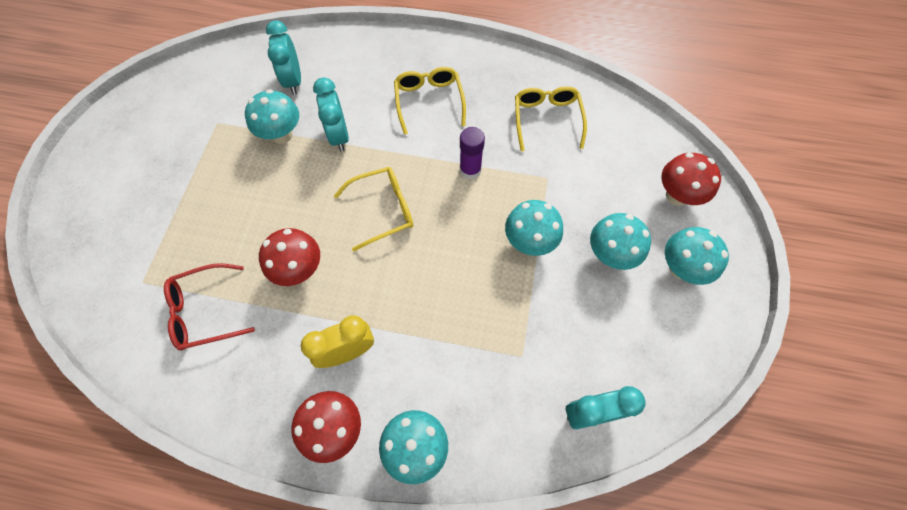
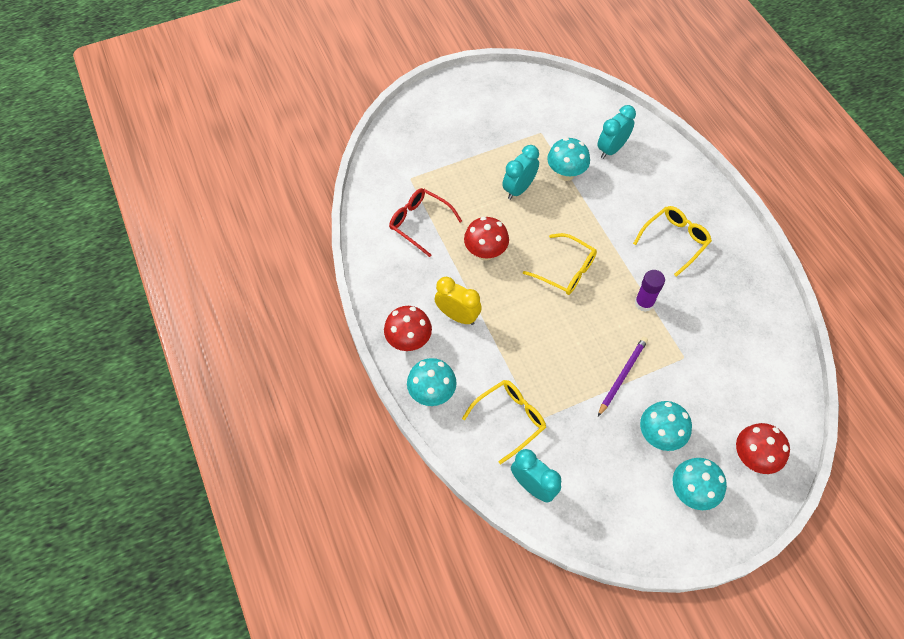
camera: 55 degrees right, 5 degrees down
(339, 136) = (595, 206): turquoise clock -> turquoise clock (519, 189)
(529, 242) = (622, 376): turquoise mushroom -> purple pencil
(546, 119) = (734, 327): yellow glasses -> yellow glasses (510, 419)

